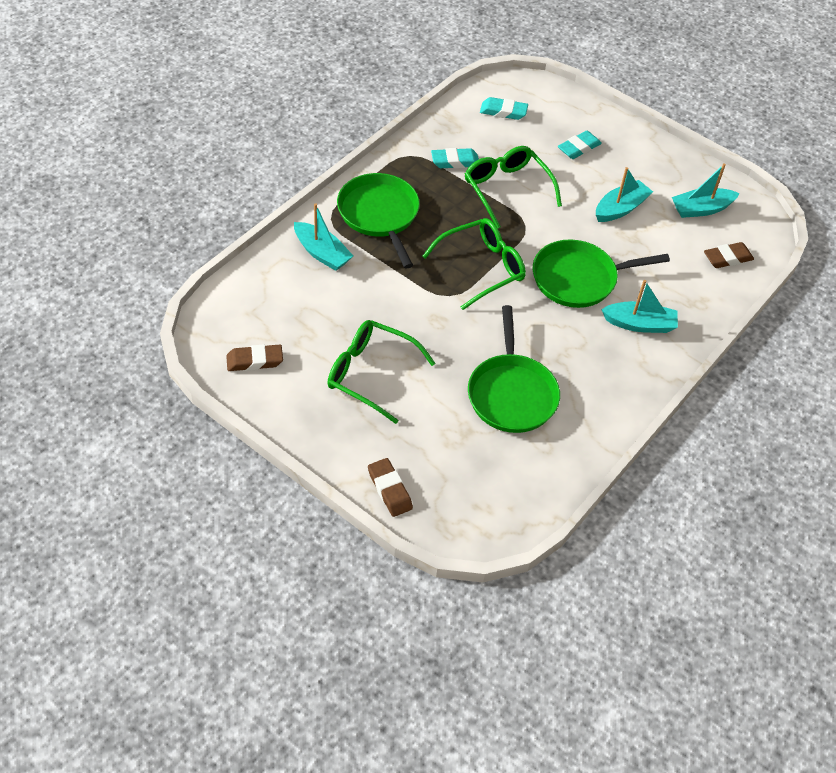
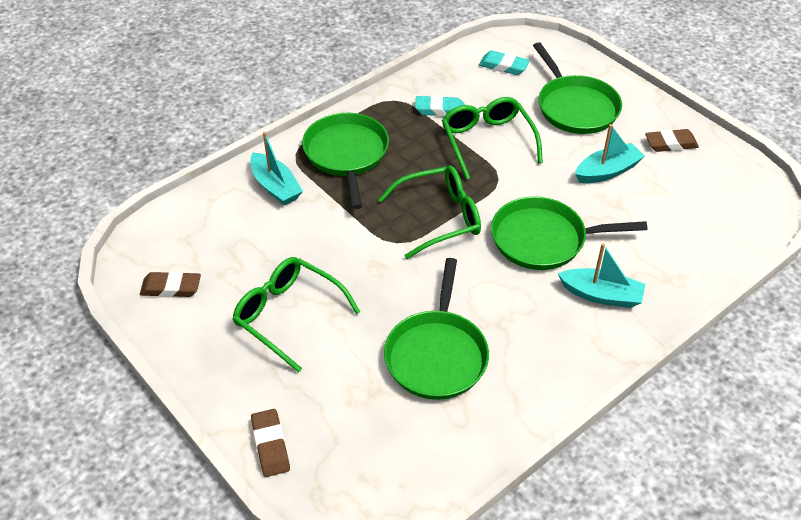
camera: 15 degrees right, 5 degrees down
(579, 148) = (575, 107): turquoise eraser -> green pan
(701, 209) = (698, 180): turquoise boat -> none
(727, 258) = (718, 234): brown eraser -> brown eraser (670, 144)

